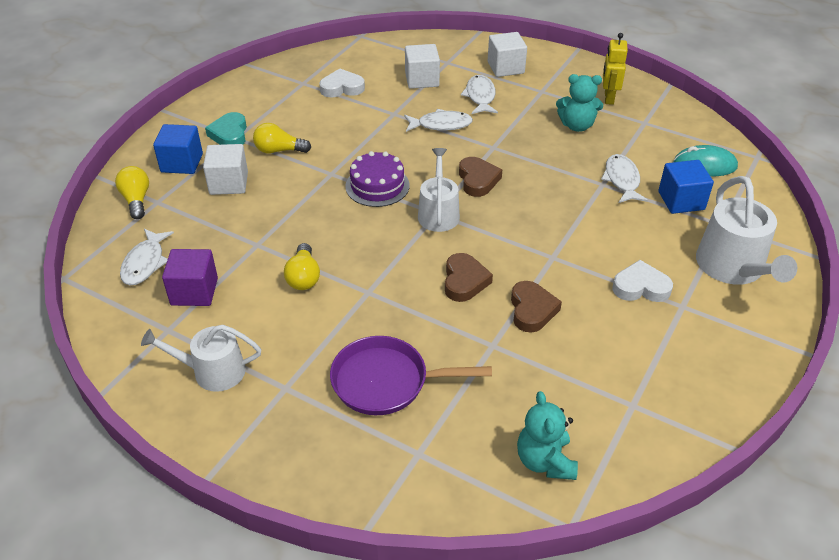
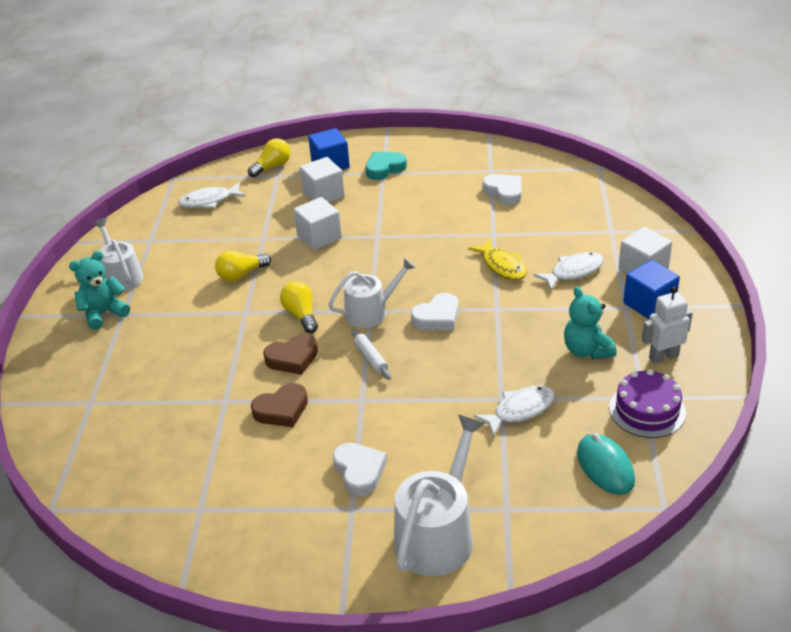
camera: 65 degrees right, 5 degrees down
(194, 291) = (194, 234): purple cube -> none
(279, 150) = (385, 199): yellow light bulb -> yellow light bulb (301, 315)
(377, 186) = (381, 265): purple cake -> purple cake (647, 410)
(386, 381) = (153, 359): purple pan -> none
(422, 79) = (564, 228): white cube -> white cube (319, 237)
(441, 125) = (502, 266): white fish -> yellow fish
(478, 180) = (437, 317): brown heart -> white heart
(502, 234) = (371, 358): none -> white rolling pin
(545, 461) = (112, 473): turquoise teddy bear -> turquoise teddy bear (104, 313)
(608, 98) = (663, 357): yellow robot -> white robot
(681, 201) = (522, 464): blue cube -> blue cube (649, 304)
(733, 268) = (438, 534): white watering can -> white watering can turned 150 degrees clockwise

